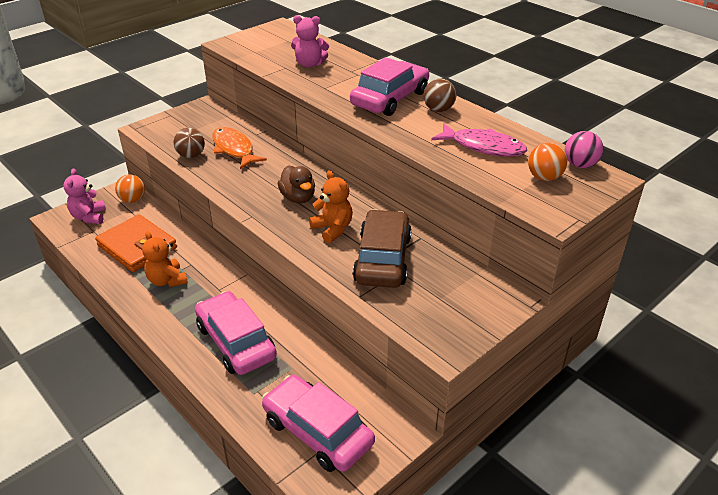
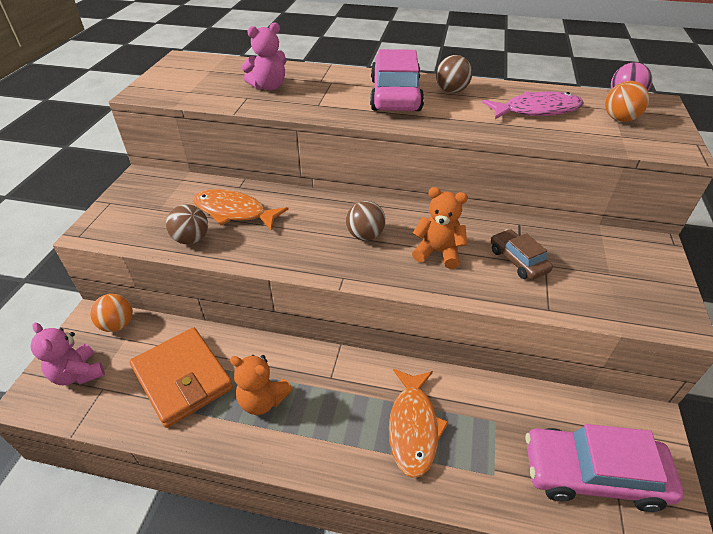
camera: 35 degrees left, 5 degrees up
(137, 247) = (183, 378): orange wallet -> orange wallet turned 45 degrees clockwise
(236, 342) = (413, 427): pink car -> orange fish
(298, 198) = (365, 235): brown duck -> brown ball
(383, 259) = (518, 260): brown car -> brown car, size x0.55

